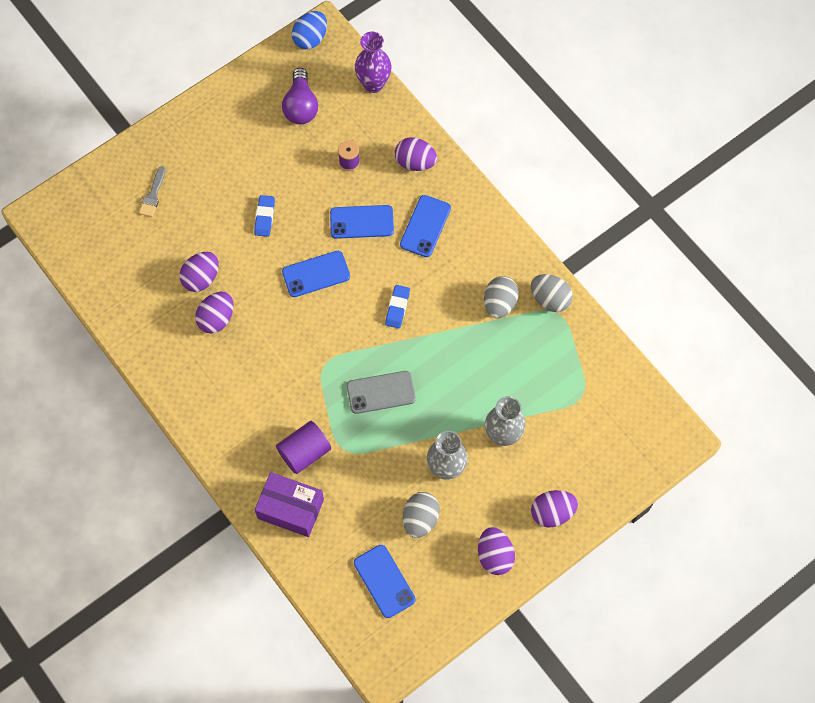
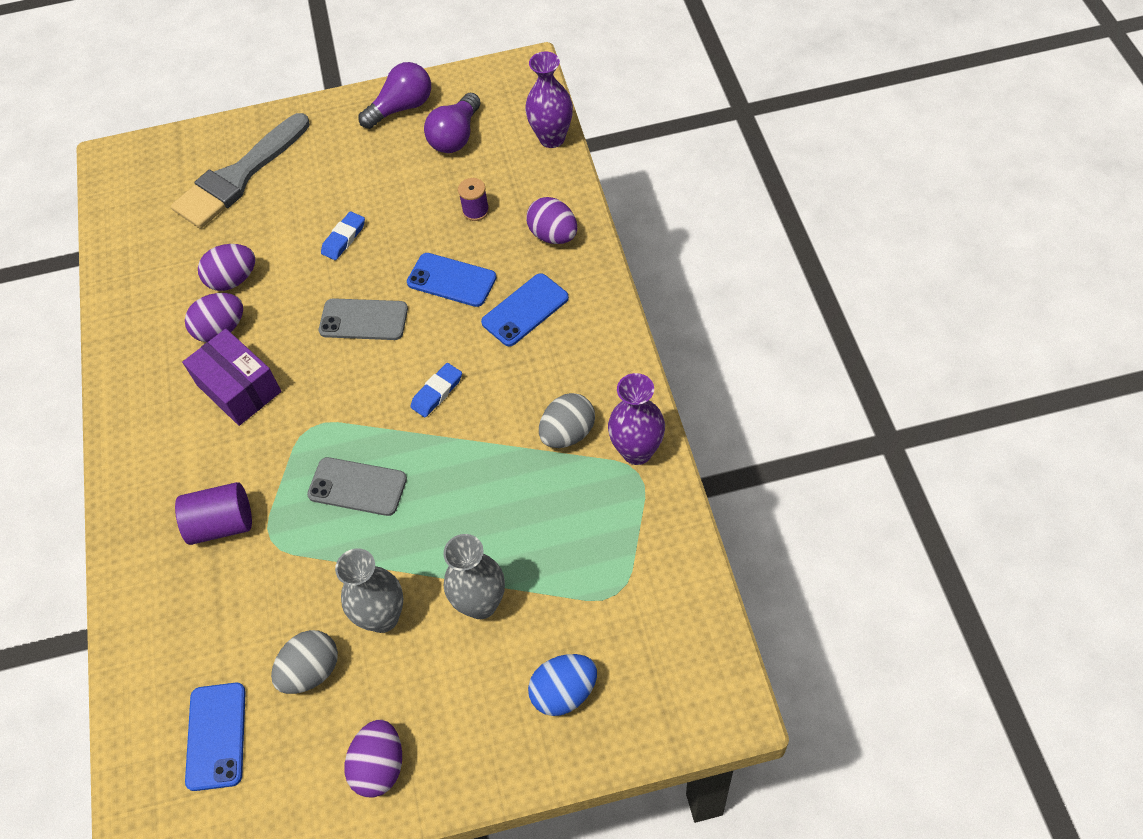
camera: 30 degrees right, 10 degrees down
(153, 195) = (238, 177): grey brush -> grey brush, size x2.40
(245, 95) = (402, 107): none -> purple light bulb
(290, 509) = (161, 588): purple box -> purple box (239, 388)
(310, 38) = (507, 73): blue egg -> blue egg (564, 692)
(316, 274) = (363, 320): blue phone -> grey phone
(550, 299) = (637, 451): grey egg -> purple vase
(552, 512) = (491, 739): purple egg -> none

